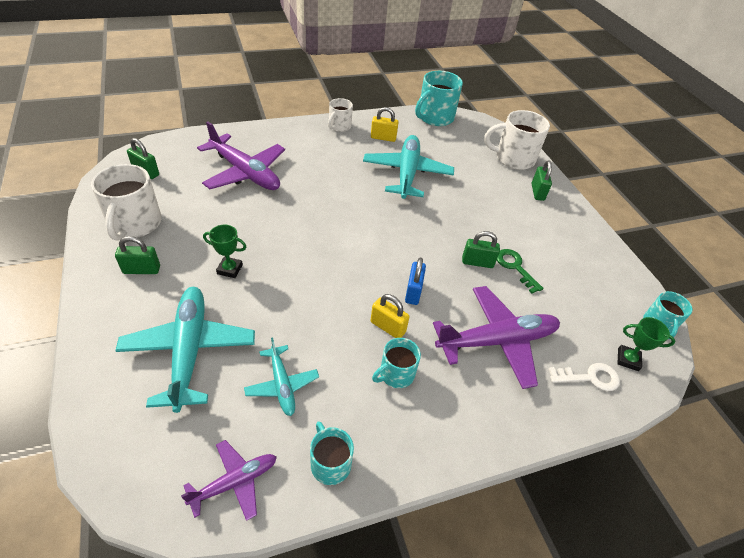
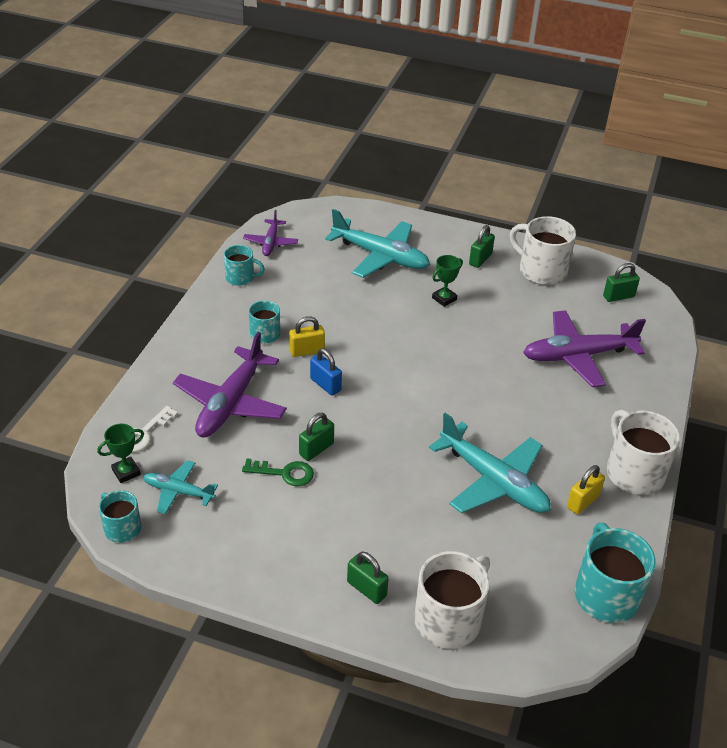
camera: 130 degrees right, 5 degrees down
(282, 384) = (313, 282): turquoise plane -> turquoise plane (178, 492)
(339, 126) = (633, 472): white mug -> white mug, size x1.72

